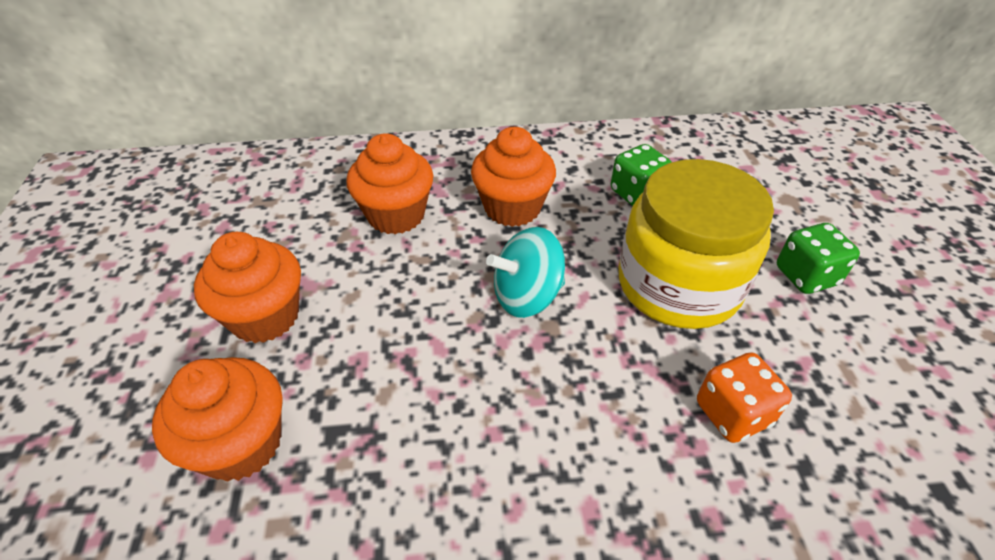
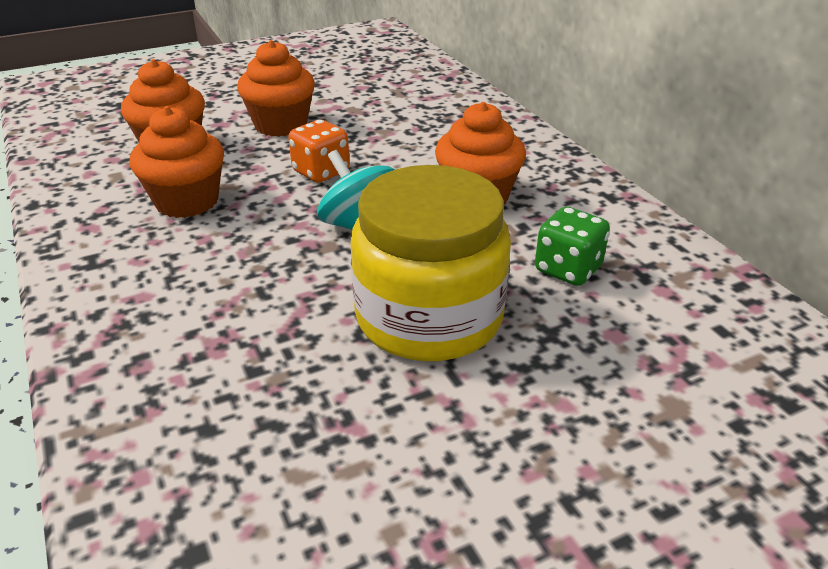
camera: 70 degrees right, 10 degrees down
(396, 215) = (422, 144): orange cupcake -> orange cupcake (187, 201)
(732, 413) = (260, 370): orange dice -> orange dice (321, 172)
(806, 276) = (511, 426): green dice -> none

